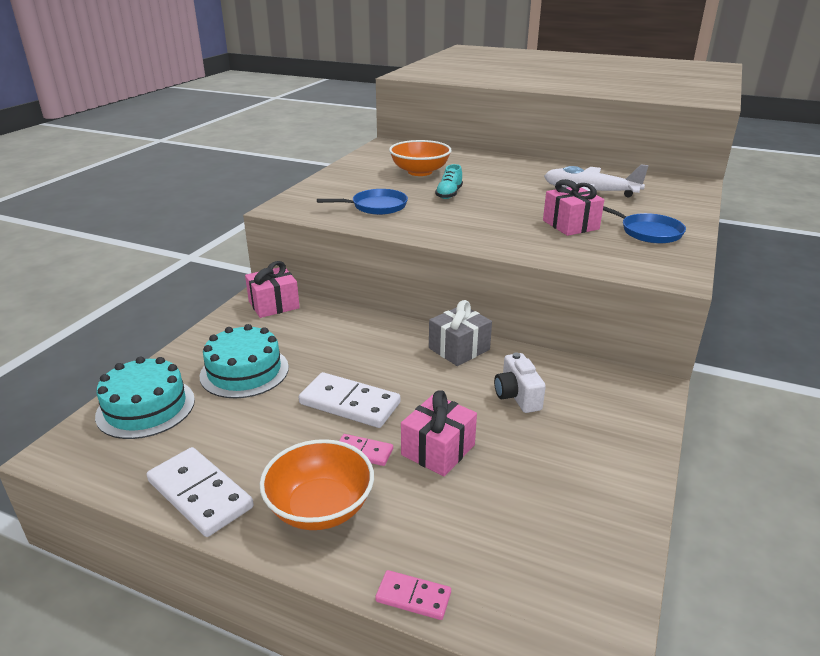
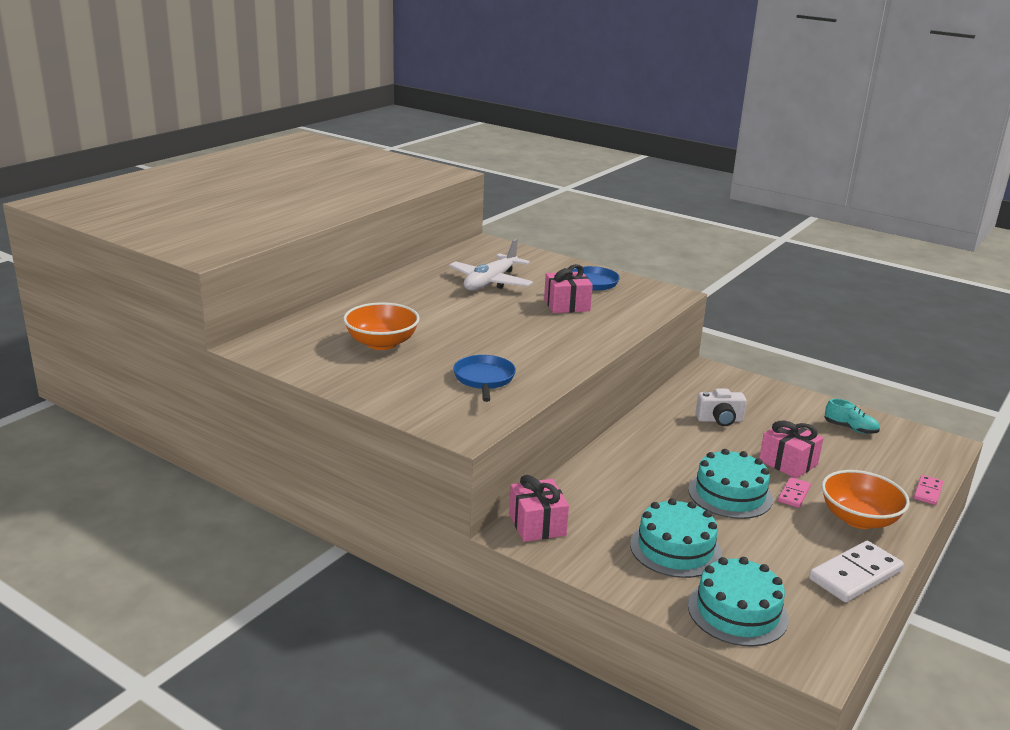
camera: 80 degrees left, 5 degrees down
(349, 403) = (730, 494): white domino -> turquoise cake
(449, 194) = (464, 339): turquoise shoe -> turquoise shoe (850, 428)
(459, 349) = (648, 432): grey gift -> none

